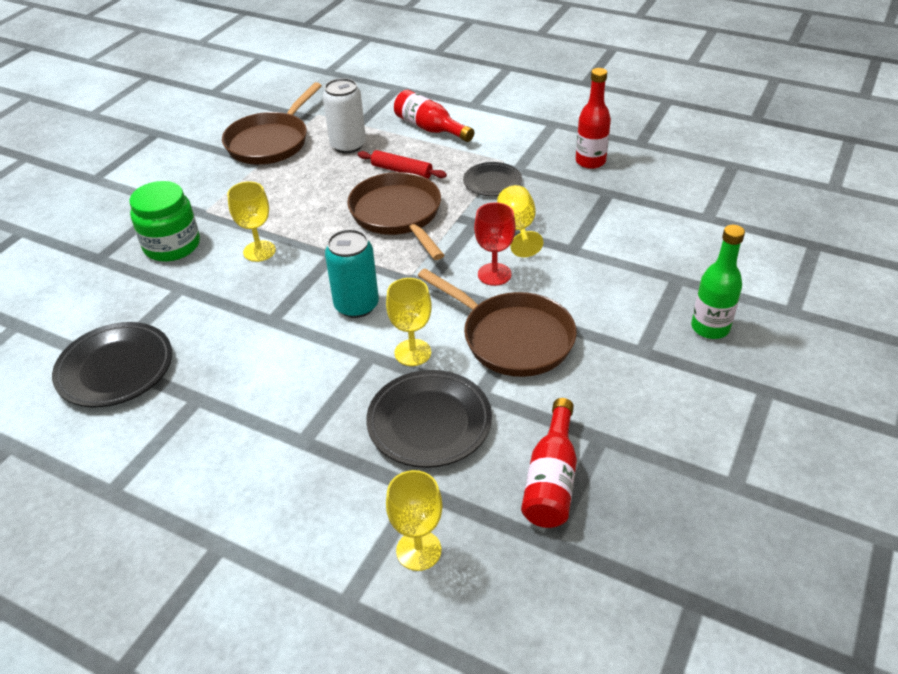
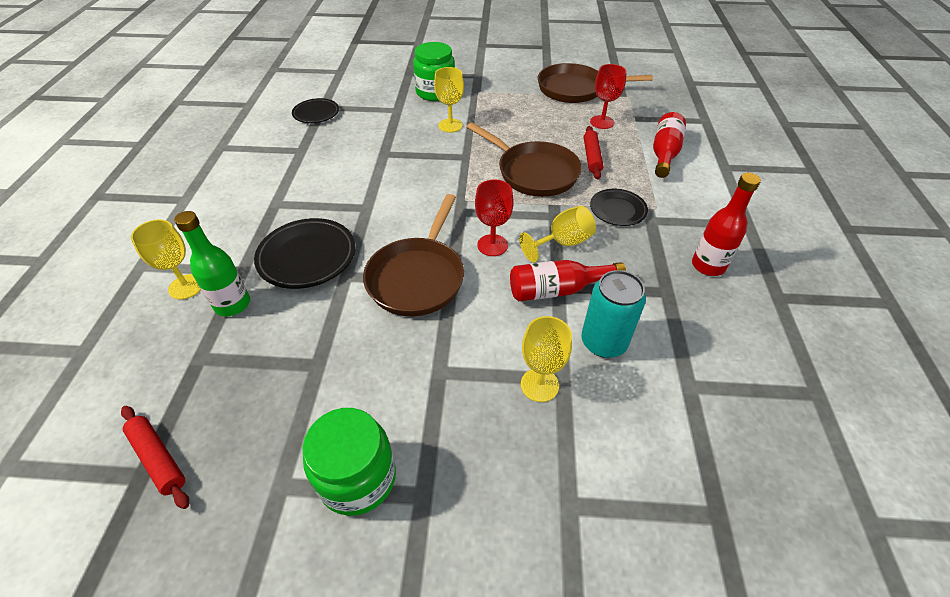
camera: 65 degrees right, 5 degrees up
(115, 369) = (316, 114): black plate -> black plate, size x0.63
(348, 145) = (602, 122): white can -> red goblet
(356, 305) = (416, 185): turquoise can -> turquoise can (603, 342)
(398, 215) = (533, 172): brown pan -> brown pan turned 90 degrees clockwise
(413, 352) = (378, 227): yellow goblet -> yellow goblet (539, 385)
(551, 479) = (263, 343): red bottle -> red bottle (557, 290)
(678, 585) = (159, 458): none -> red rolling pin
(710, 328) = (499, 423): green bottle -> green bottle (232, 304)
(740, 429) = (357, 478): none -> green jar

